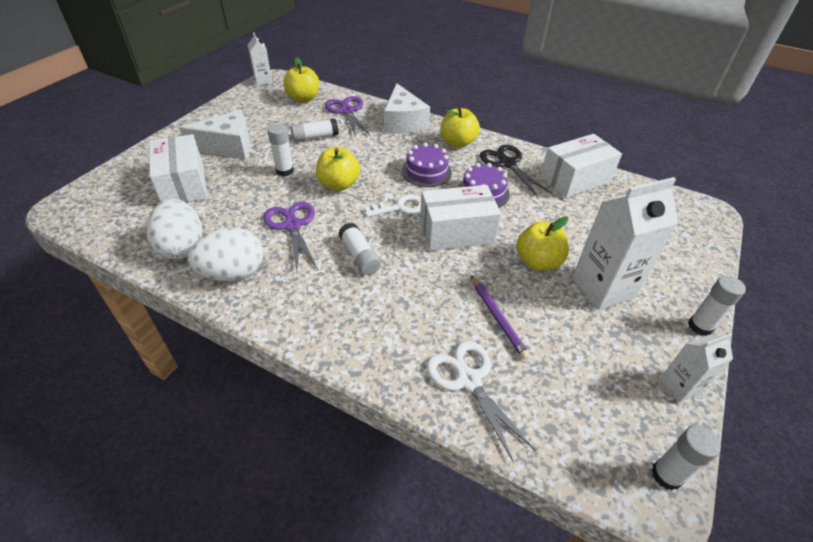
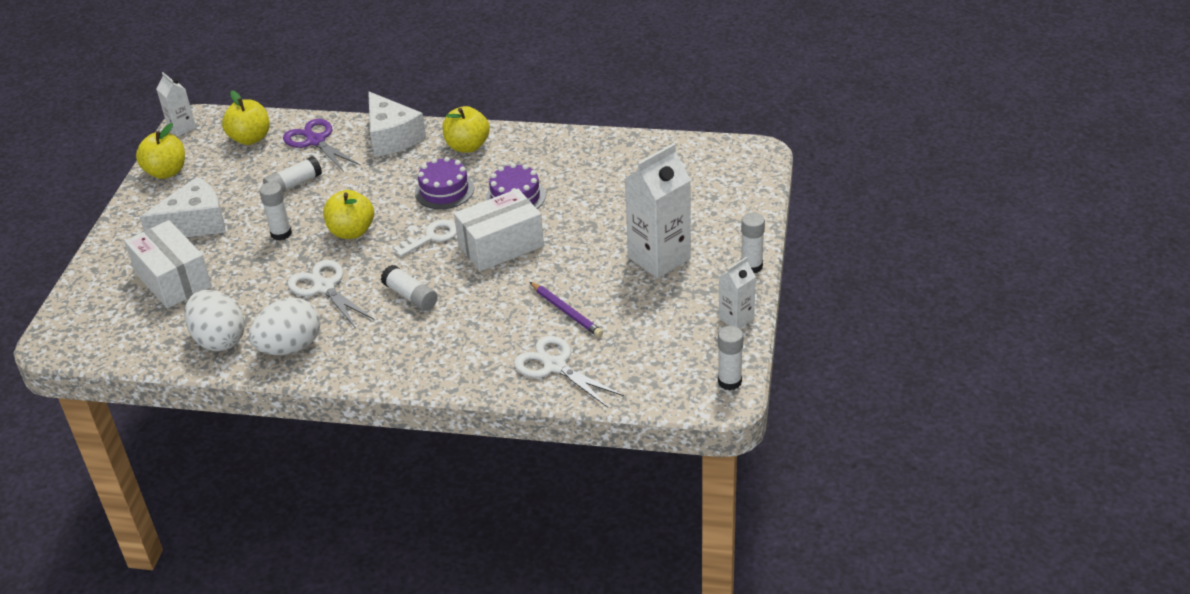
camera: 15 degrees left, 5 degrees down
(292, 226) = (324, 287): purple scissors -> white scissors
(507, 163) = (532, 156): black scissors -> none
(537, 262) = (591, 251): yellow apple -> yellow apple (166, 172)
(575, 179) = (612, 155): white box -> none

